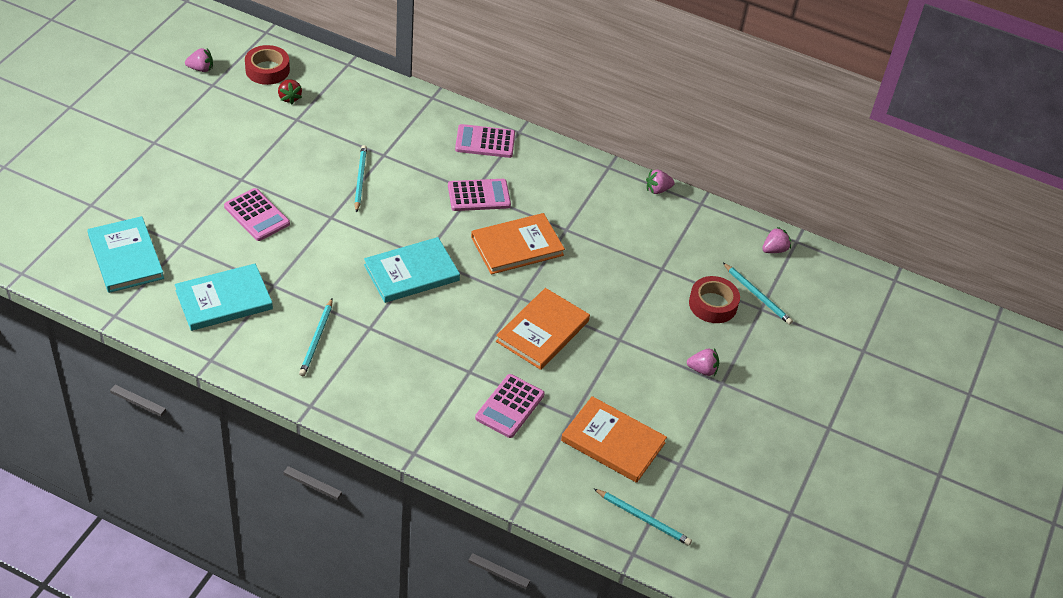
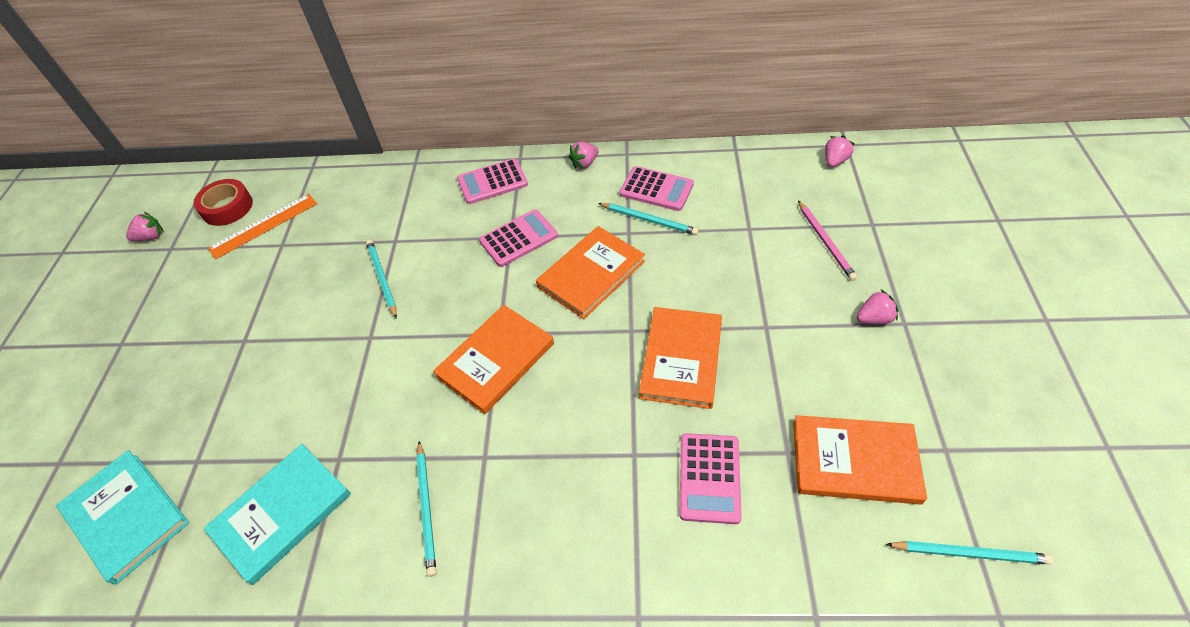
camera: 15 degrees left, 5 degrees up
(257, 215) = (280, 376): pink calculator -> pink calculator (656, 189)
(289, 98) = (264, 226): red strawberry -> orange ruler
(411, 273) = (495, 360): turquoise book -> orange book
(657, 190) = (687, 154): pink strawberry -> pink strawberry (584, 163)
(713, 304) = (825, 242): red tape -> pink pencil
(757, 295) = (858, 212): turquoise pencil -> turquoise pencil (649, 220)

